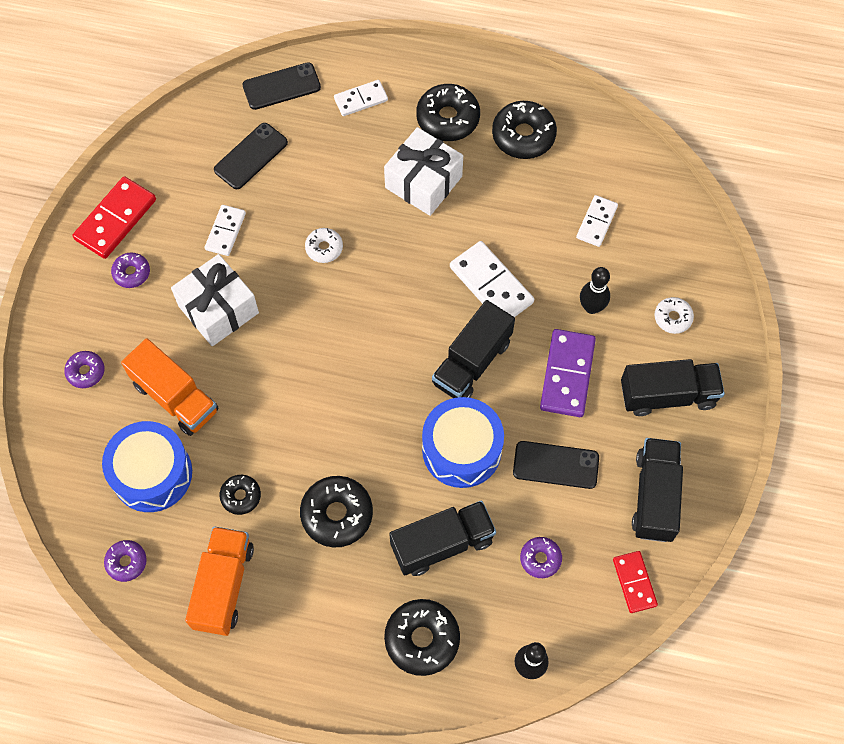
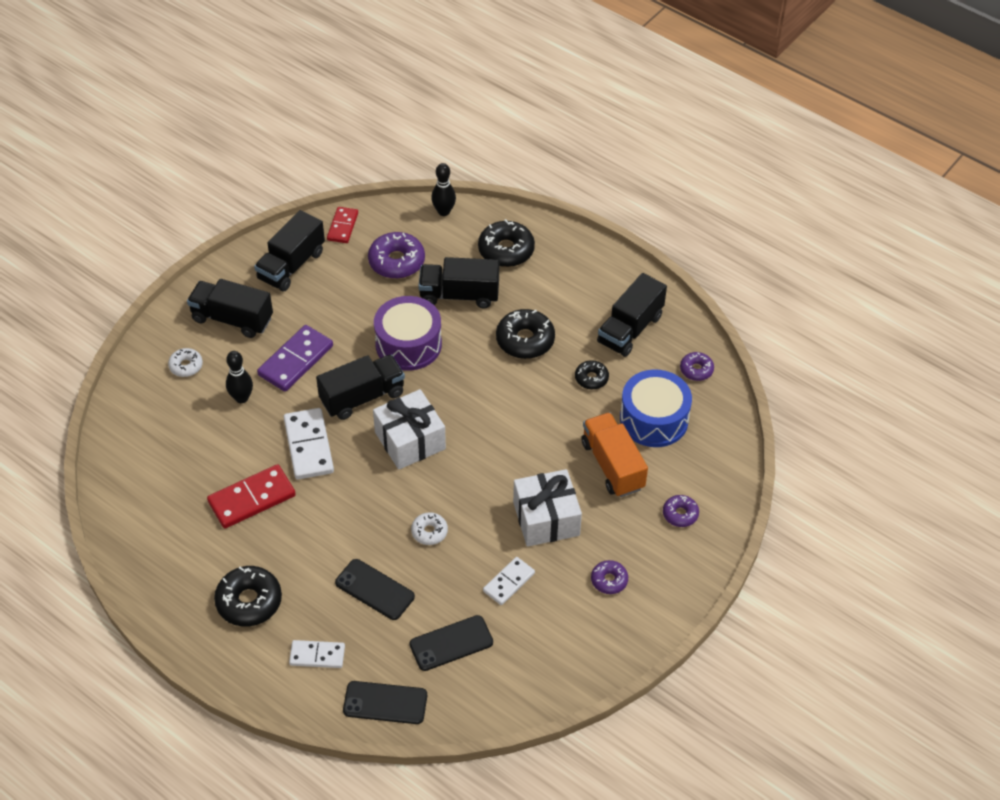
camera: 155 degrees left, 15 degrees down
(115, 219) = (605, 635): red domino -> red domino (252, 499)
(223, 586) = (630, 329): orange truck -> black truck
(423, 182) = (309, 552): white gift -> white gift (410, 440)
(461, 449) = (408, 344): blue drum -> purple drum
(523, 135) = (193, 556): black donut -> none
(540, 559) = (396, 262): purple donut -> purple donut, size x1.76
(555, 465) = (346, 309): black phone -> black phone (374, 590)
(597, 222) = (187, 458): white domino -> none

